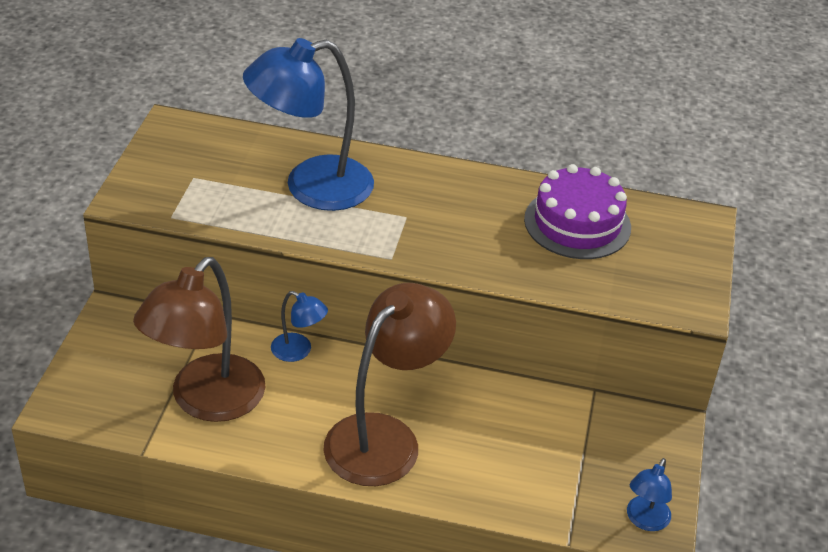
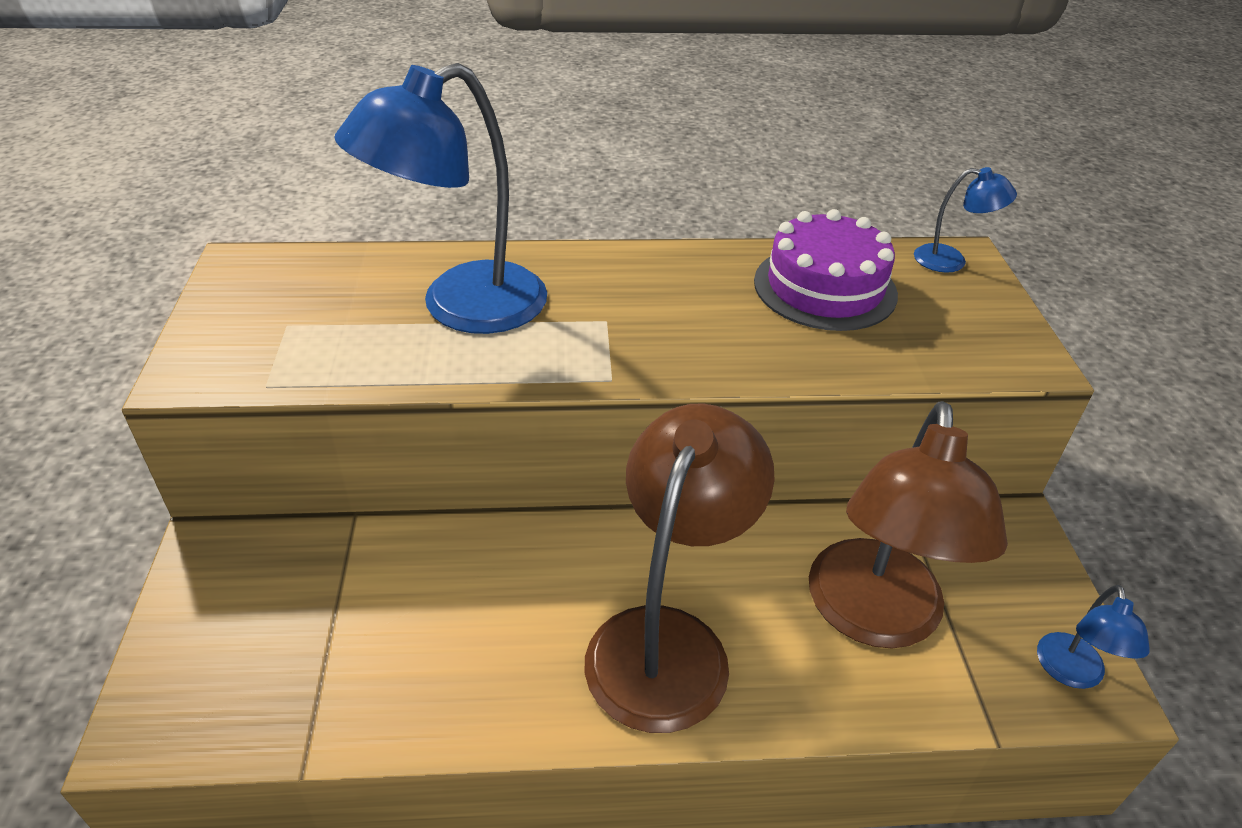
camera: 15 degrees left, 0 degrees up
(206, 401) = (385, 654): brown lamp -> brown lamp (874, 617)
(298, 351) = (498, 540): blue lamp -> blue lamp (951, 261)

